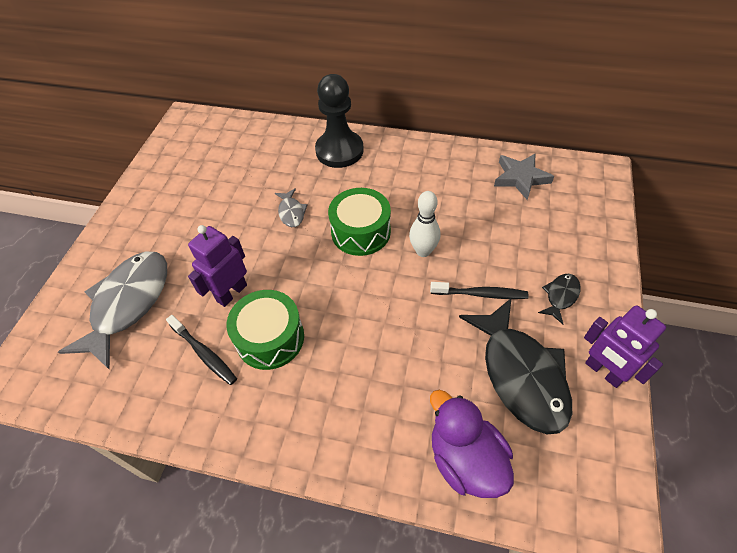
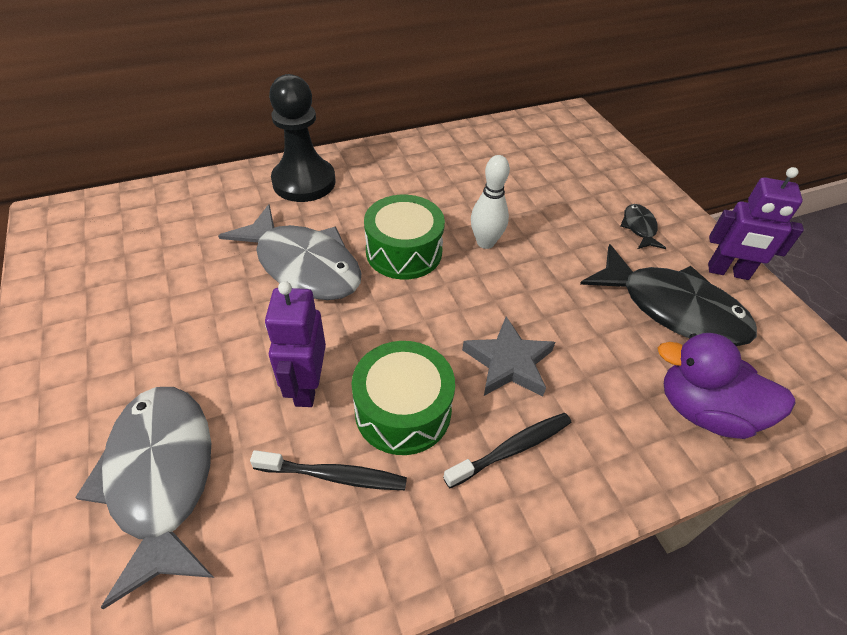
camera: 40 degrees left, 5 degrees down
(291, 212) = (303, 265): grey fish -> grey fish, size x2.22
(480, 294) = (574, 257): black toothbrush -> black toothbrush (512, 449)
(520, 178) = (512, 143): grey star -> grey star (508, 362)

